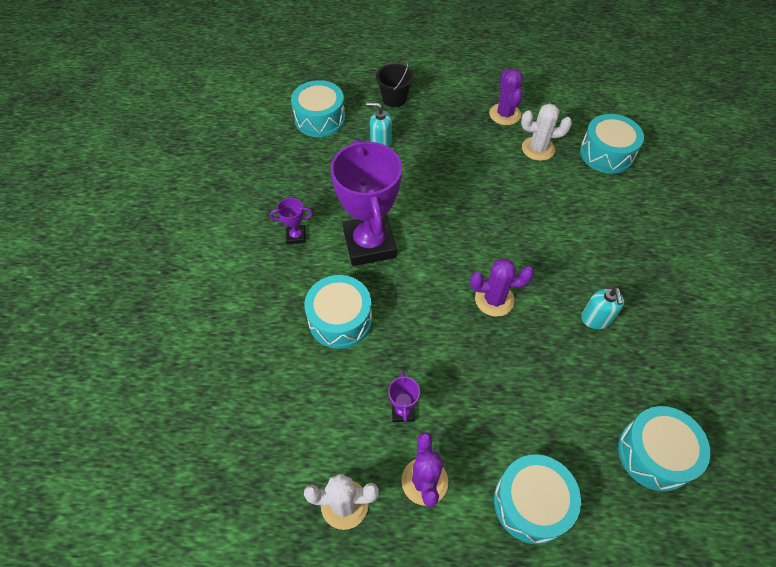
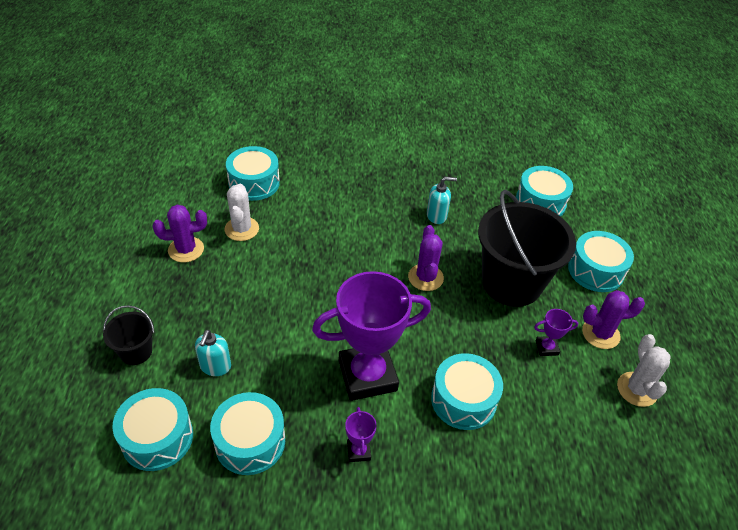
camera: 95 degrees left, 10 degrees down
(311, 169) = (250, 442): none -> turquoise drum
(496, 389) = (511, 283): none -> black bucket

